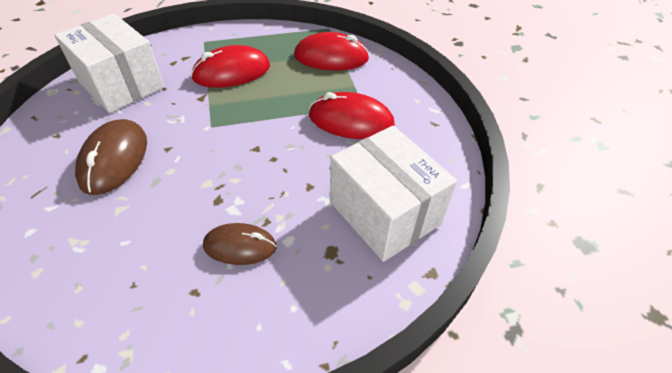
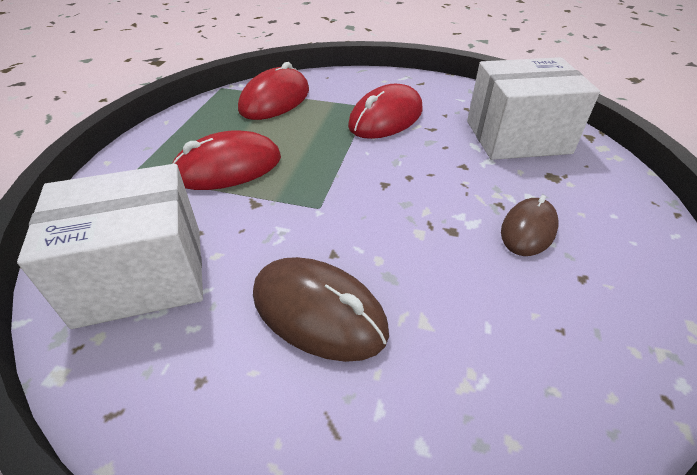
camera: 60 degrees left, 5 degrees down
(232, 72) = (228, 167): red mouse -> red mouse turned 60 degrees clockwise

